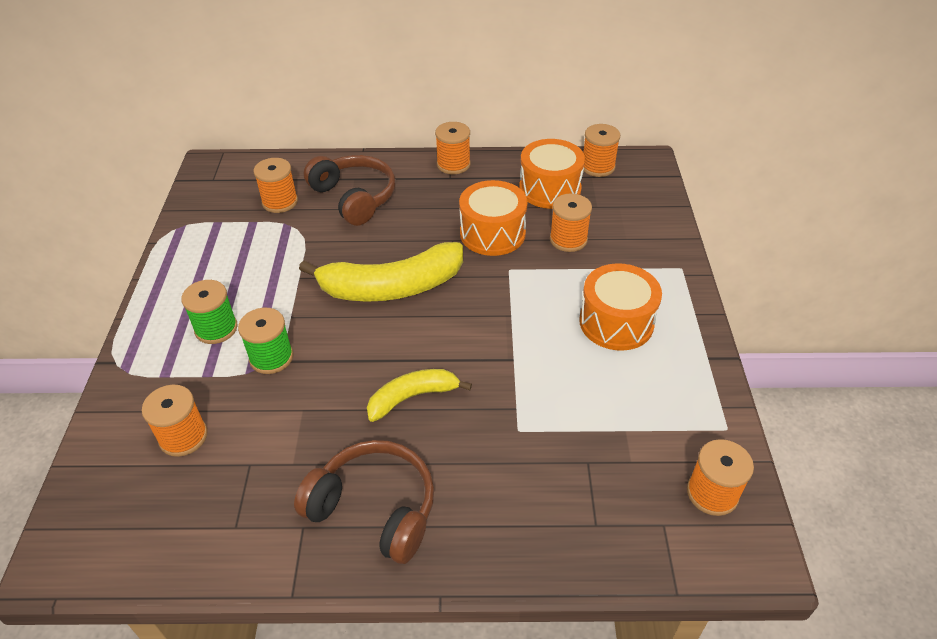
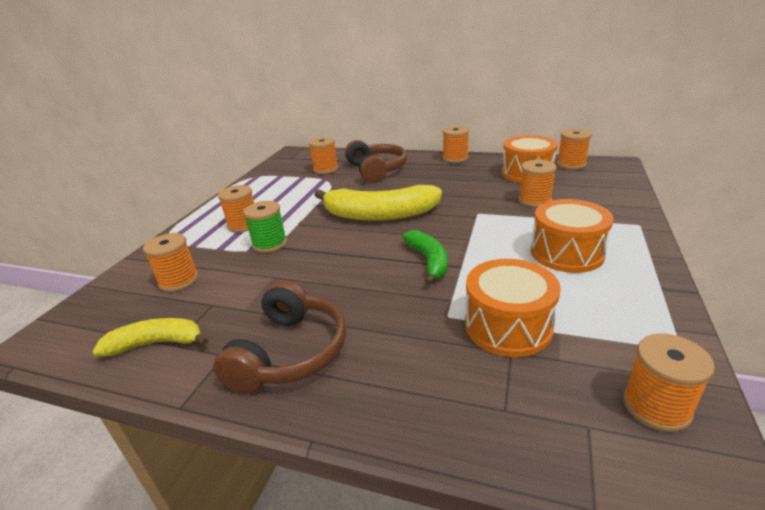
camera: 20 degrees right, 15 degrees down
(216, 328) = (243, 225): green spool -> orange spool
(374, 508) = (290, 352): brown headphones -> brown headphones turned 60 degrees clockwise
(412, 397) = (363, 280): yellow banana -> yellow banana (157, 343)
(476, 356) = (429, 261): none -> green banana
(492, 233) = (471, 193): orange drum -> orange drum (508, 326)

